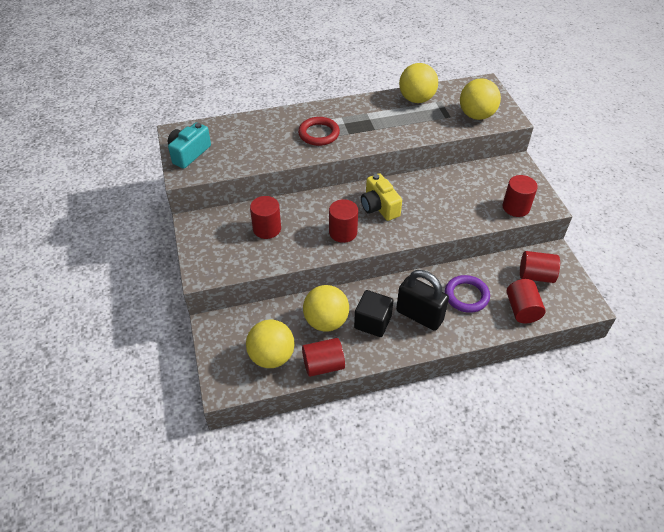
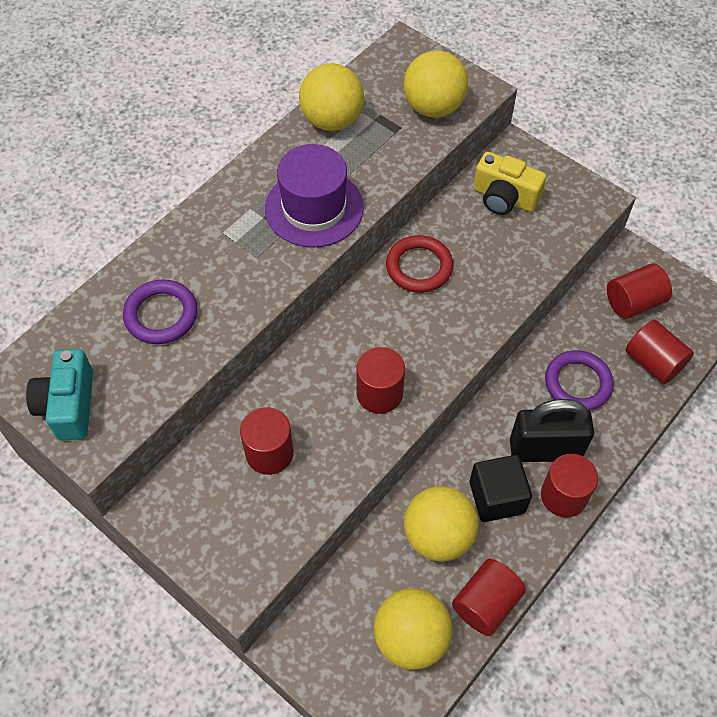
camera: 35 degrees left, 10 degrees up
(260, 139) = (161, 315): none -> purple ring
(319, 134) = (242, 257): red ring -> red ring (419, 267)
(372, 130) = (314, 208): none -> purple hat
(379, 207) = (395, 322): yellow camera -> yellow camera (504, 198)
(516, 207) = (564, 222): red cylinder -> red cylinder (563, 496)

